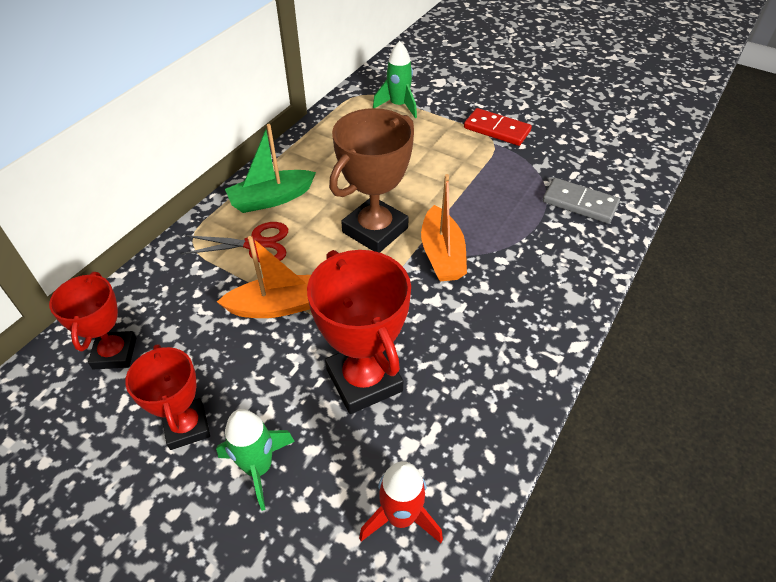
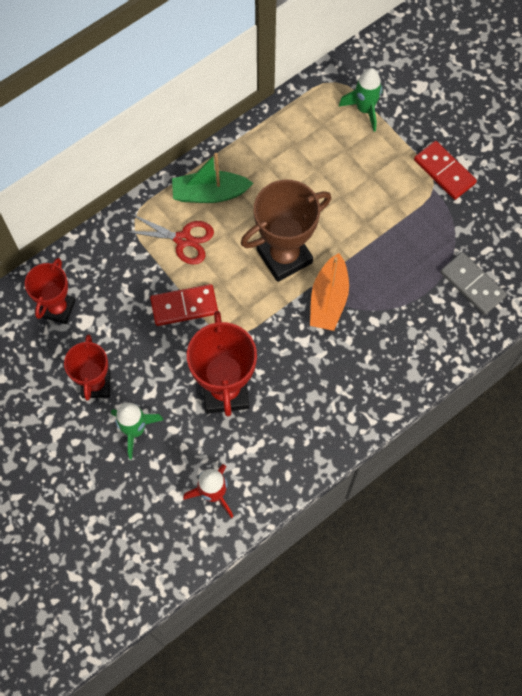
camera: 20 degrees right, 20 degrees up
(278, 306) = (184, 306): orange boat -> red domino

